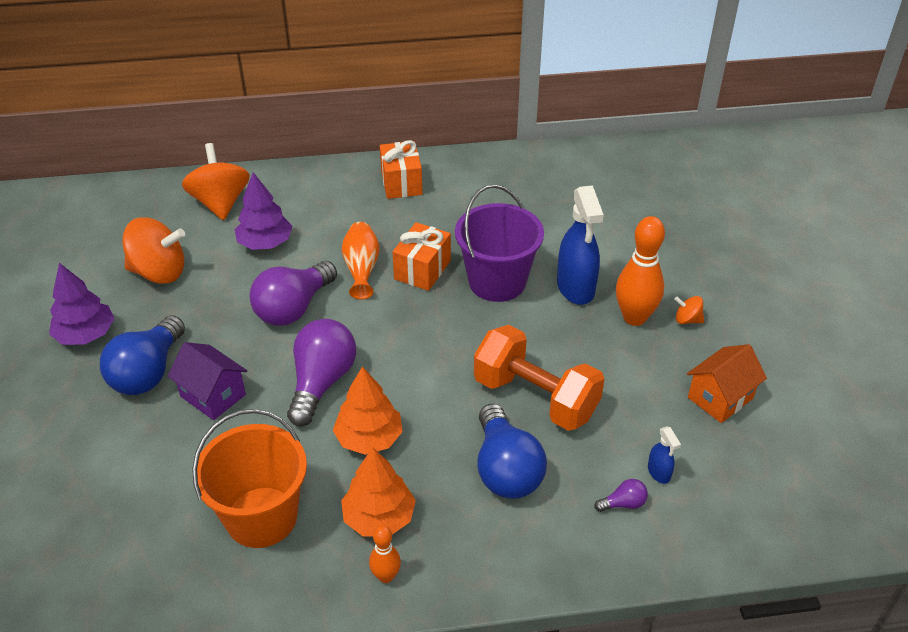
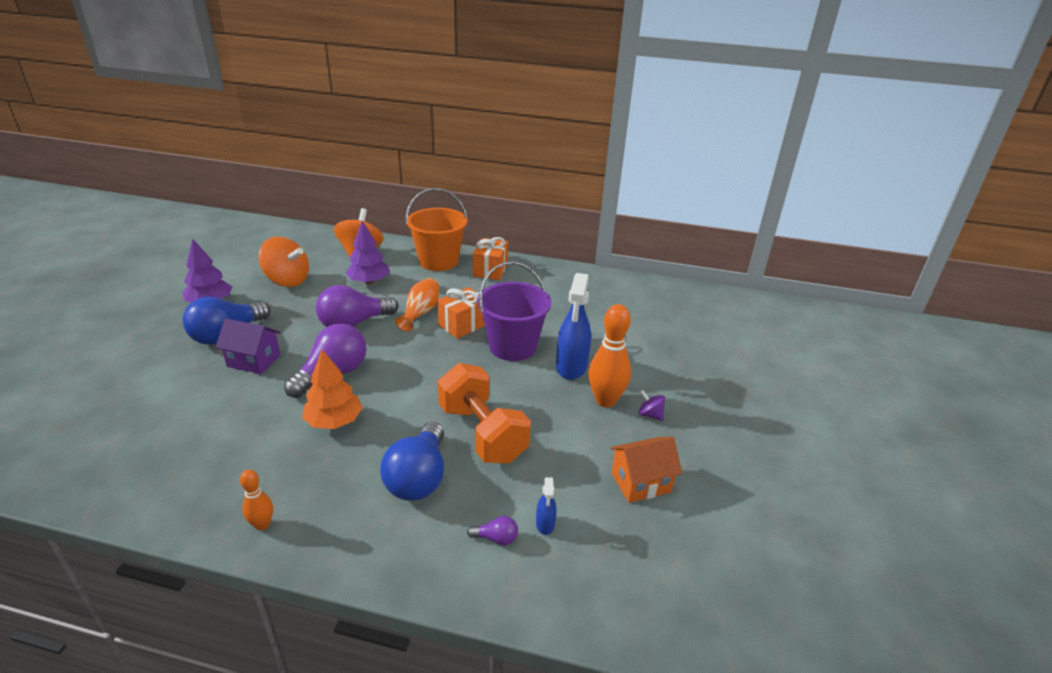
camera: 20 degrees right, 10 degrees down
(213, 395) = (254, 361): purple house -> purple house turned 45 degrees counterclockwise
(261, 517) = (213, 449): orange bucket -> orange bucket (438, 261)
(379, 517) = (294, 479): orange tree -> none
(687, 320) = (650, 415): orange spinning top -> purple spinning top

